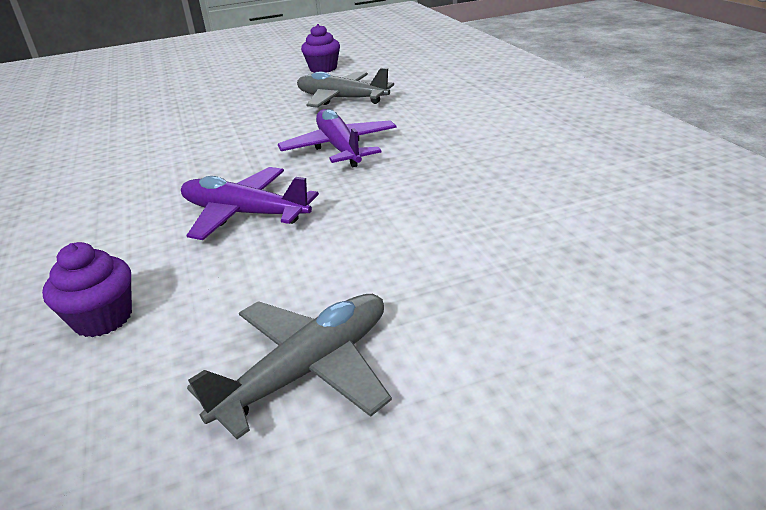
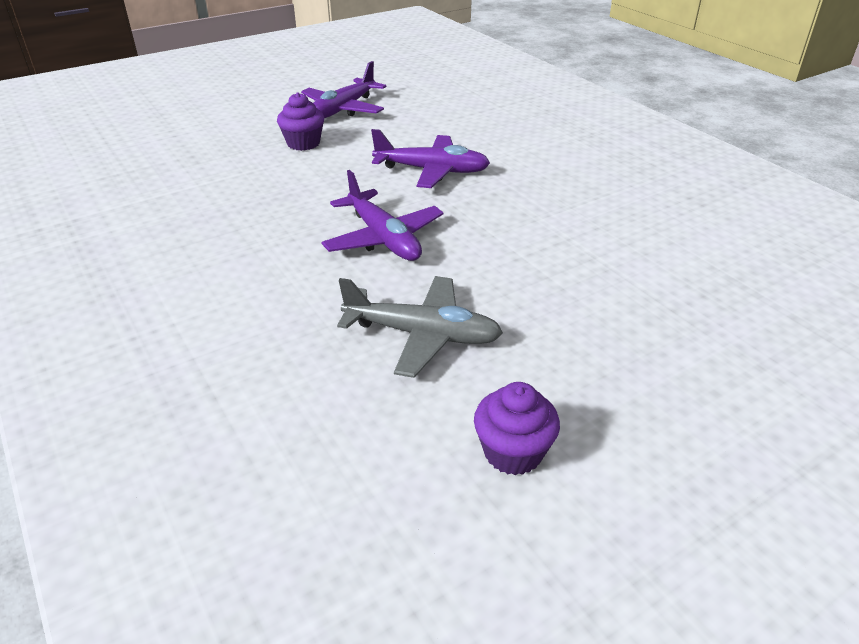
camera: 165 degrees right, 5 degrees up
(103, 318) = (465, 117): purple cupcake -> purple cupcake (303, 143)
(308, 370) = (343, 109): grey plane -> purple plane

